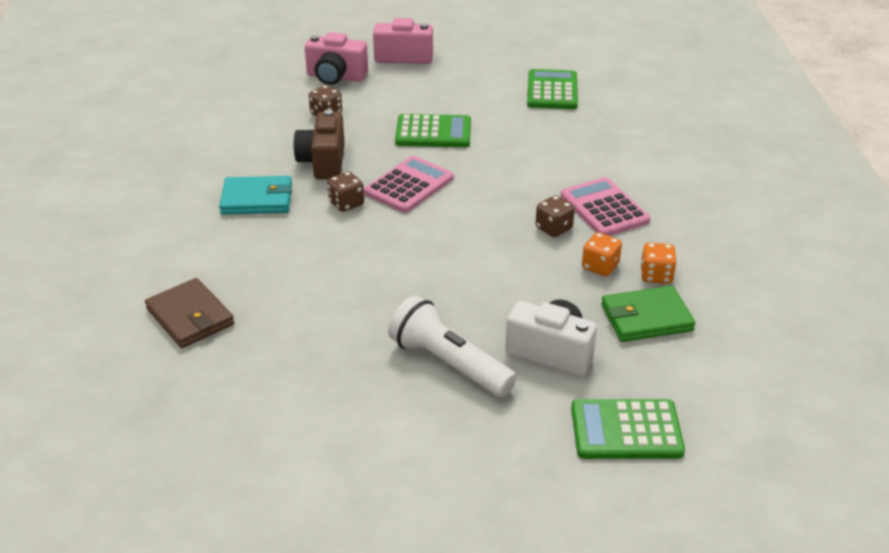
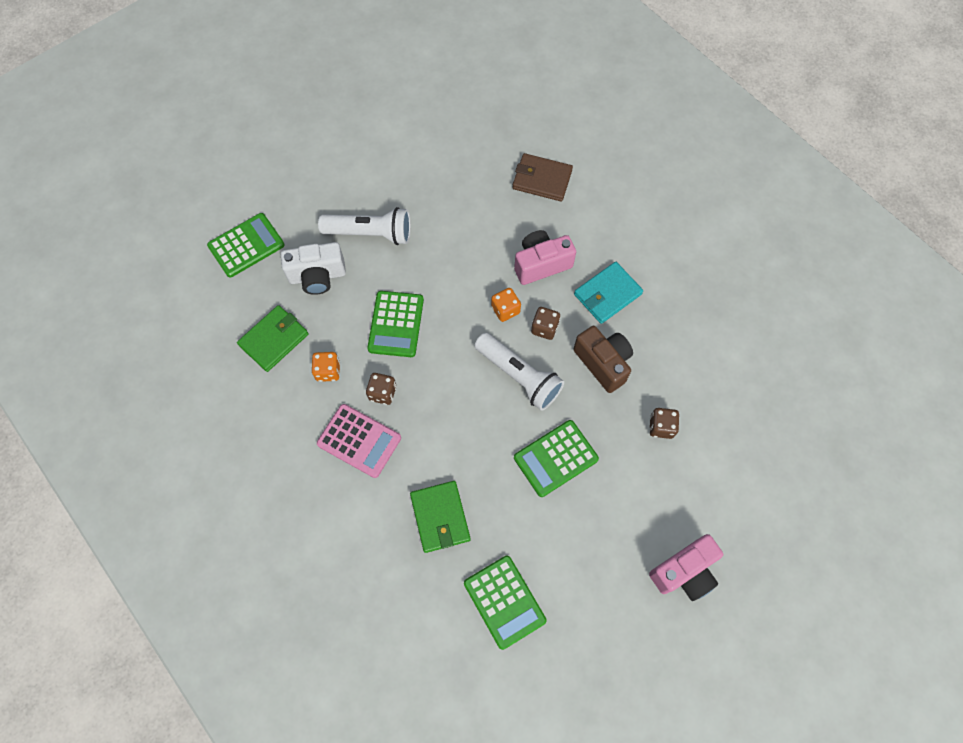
camera: 145 degrees right, 30 degrees up
(336, 77) = (708, 490): pink camera -> pink camera (541, 264)
(409, 185) = (519, 376): pink calculator -> white flashlight
(494, 270) = (396, 324): none -> green calculator
(566, 142) = (440, 517): none -> green wallet
(656, 276) = (285, 385): orange dice -> orange dice (505, 310)

